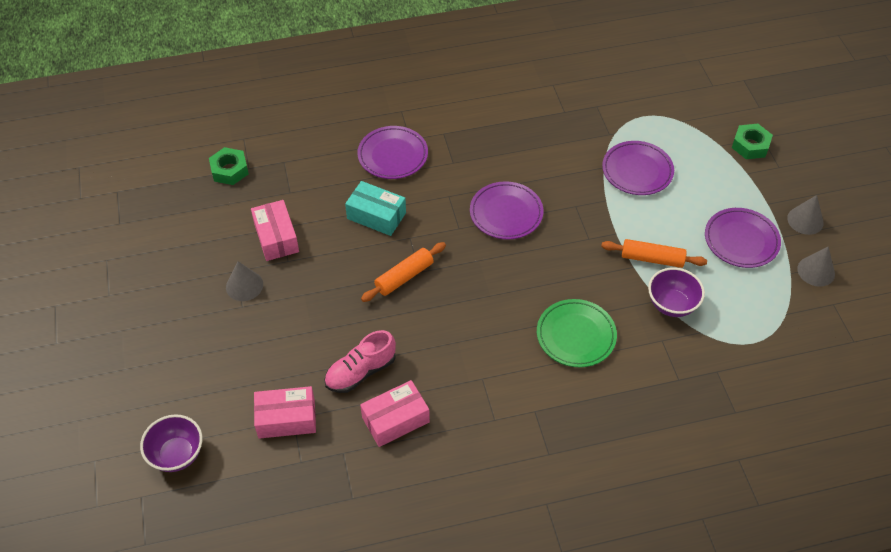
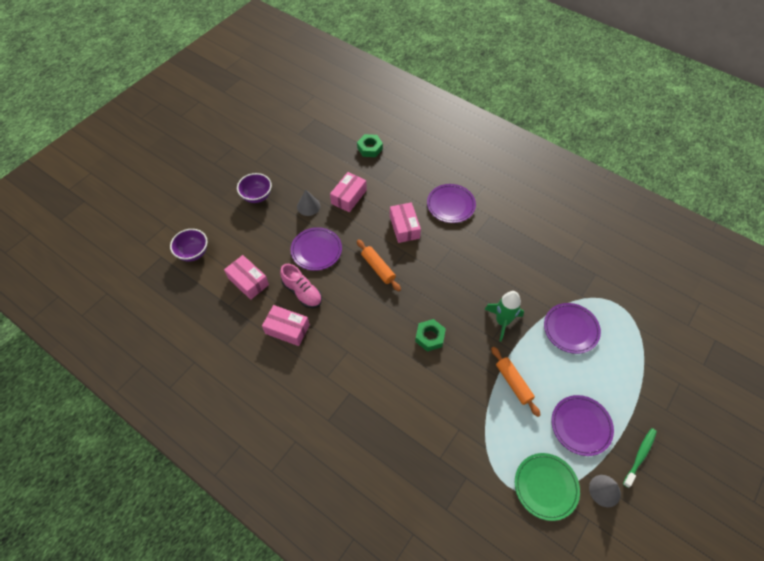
camera: 50 degrees right, 5 degrees up
(361, 372) = (302, 292): pink shoe -> pink shoe turned 150 degrees counterclockwise
(376, 215) = (404, 227): turquoise box -> pink box
(404, 277) = (378, 268): orange rolling pin -> orange rolling pin turned 45 degrees clockwise
(506, 213) = (467, 284): purple plate -> purple plate (316, 250)
(576, 335) = (418, 379): green plate -> green plate (545, 487)
(577, 217) = (502, 321): none -> green rocket
(671, 304) = (490, 417): purple bowl -> purple bowl (257, 196)
(750, 145) = (664, 380): green nut -> green nut (430, 337)
(805, 220) = (640, 456): grey cone -> green toothbrush

